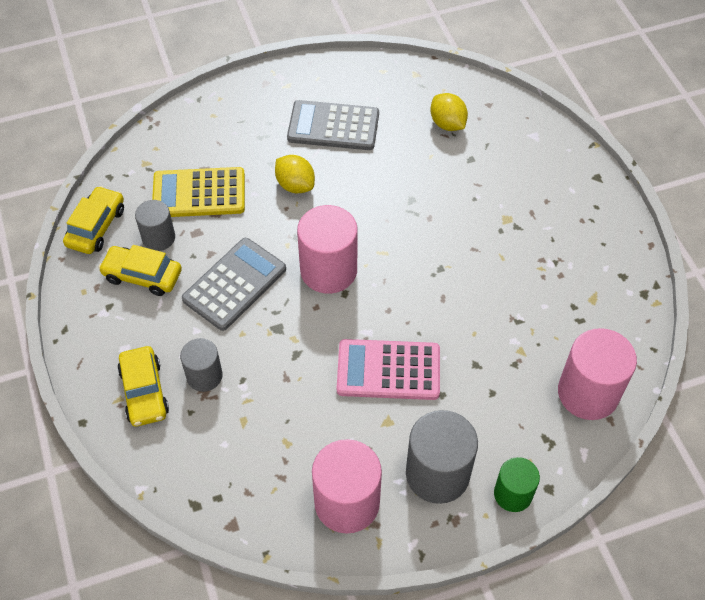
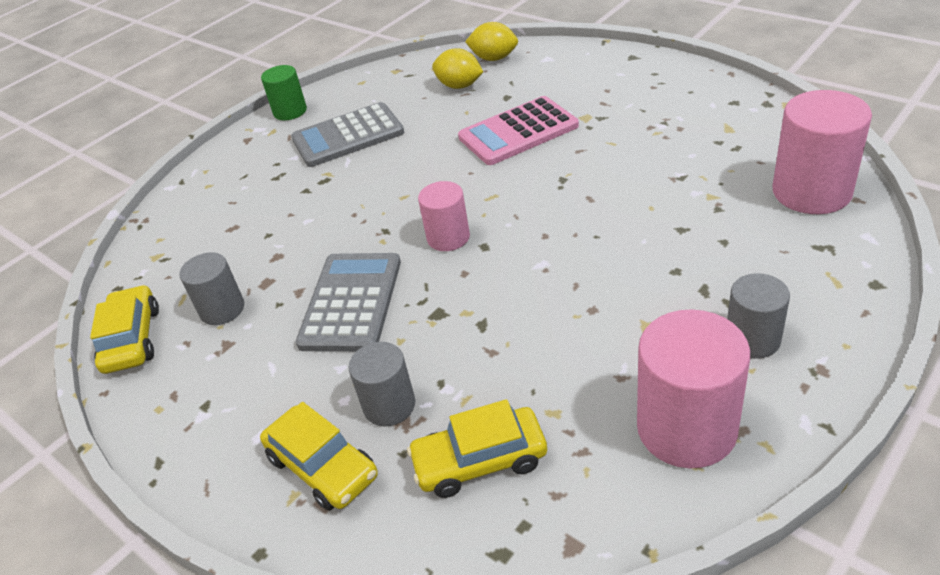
camera: 25 degrees left, 15 degrees down
(142, 275) = (228, 353): yellow car -> yellow car (480, 461)
(199, 193) = (242, 250): yellow calculator -> none
(295, 185) = (347, 193): yellow lemon -> yellow lemon (494, 58)
(328, 270) = (448, 237): pink cylinder -> pink cylinder, size x0.59
(388, 370) = (598, 282): pink calculator -> pink calculator (518, 132)
(437, 474) = (752, 339): grey cylinder -> grey cylinder, size x0.59
(513, 494) = (848, 310): green cylinder -> green cylinder (290, 111)

